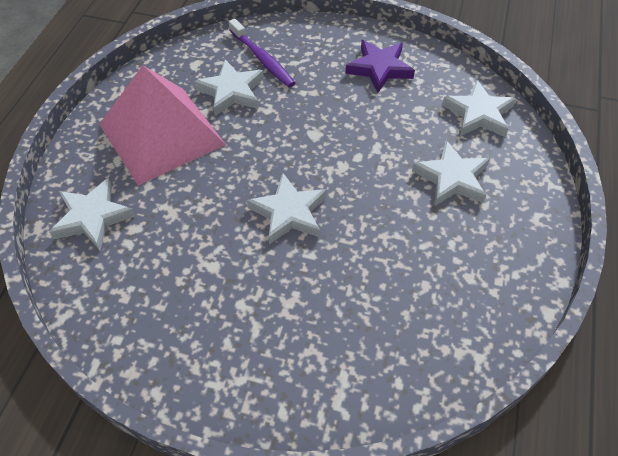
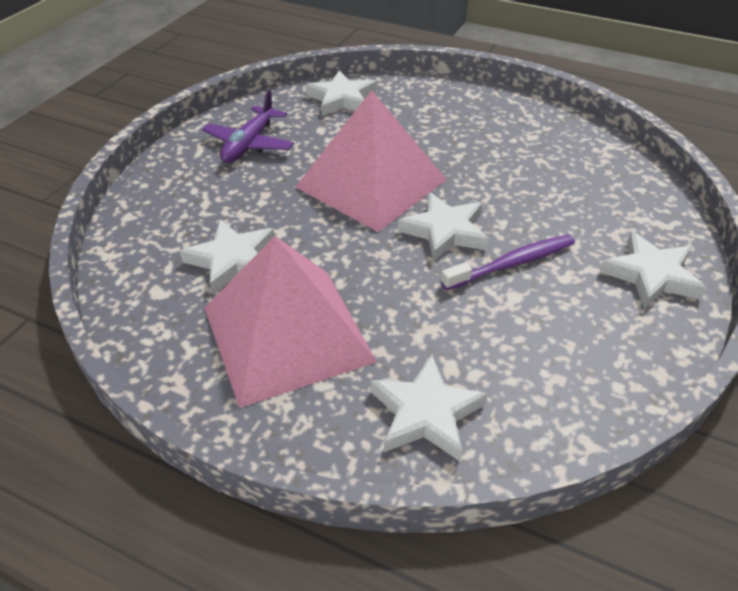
camera: 80 degrees left, 10 degrees down
(262, 59) = (184, 228): purple toothbrush -> purple toothbrush (512, 263)
(346, 154) = (371, 183): none -> pink pyramid
(379, 68) = (249, 144): purple star -> purple plane
(452, 178) = (419, 126): white star -> white star (651, 275)

